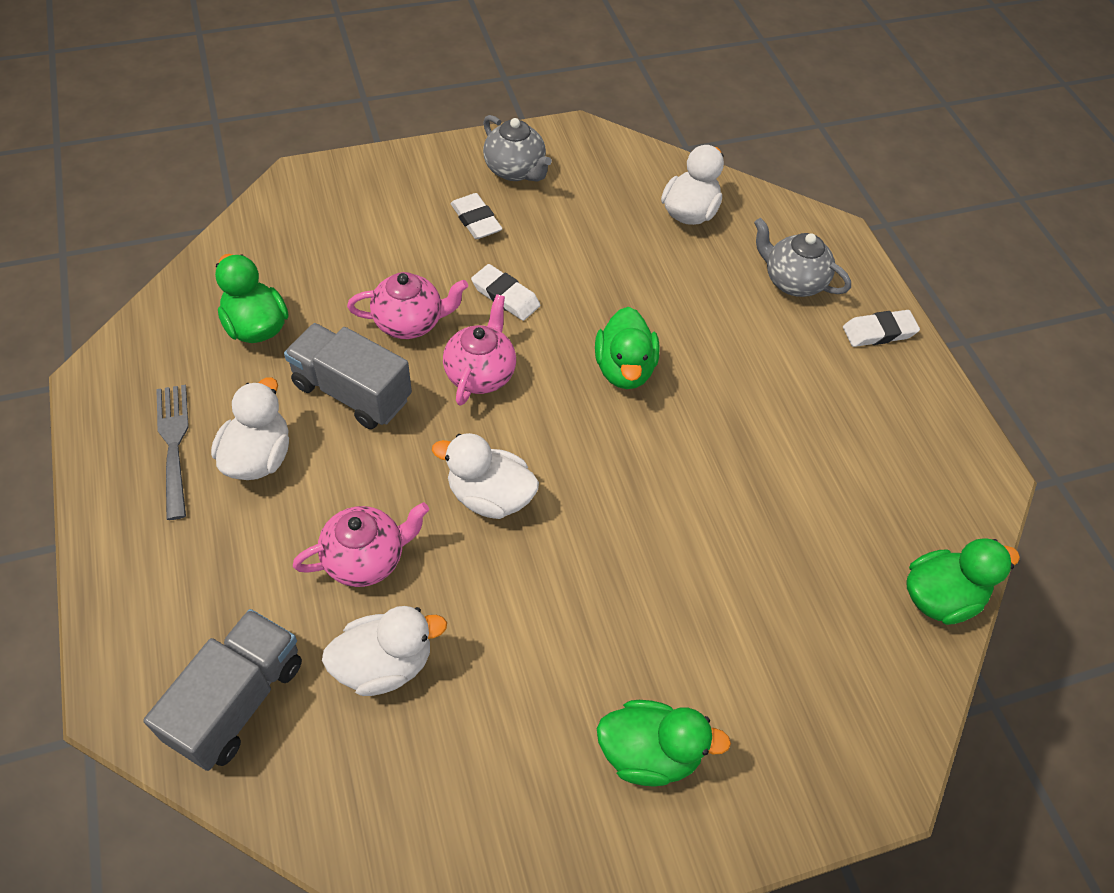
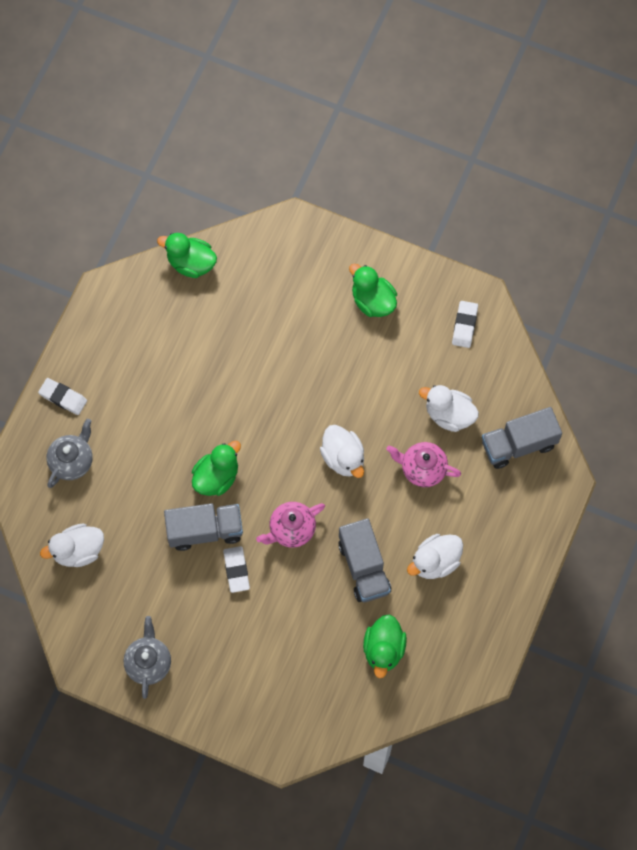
camera: 135 degrees left, 15 degrees up
(174, 445) = (471, 600): grey fork -> none
(410, 323) = (301, 590): pink teapot -> none
(476, 220) = (206, 639): white eraser -> white eraser (464, 325)
(580, 310) = (205, 530): none -> grey truck
(792, 281) = (72, 461): grey teapot -> grey teapot turned 135 degrees counterclockwise

